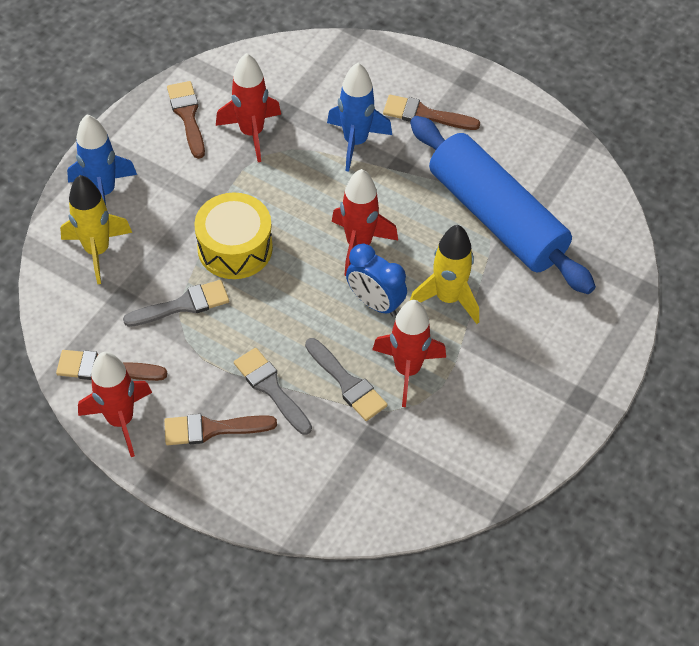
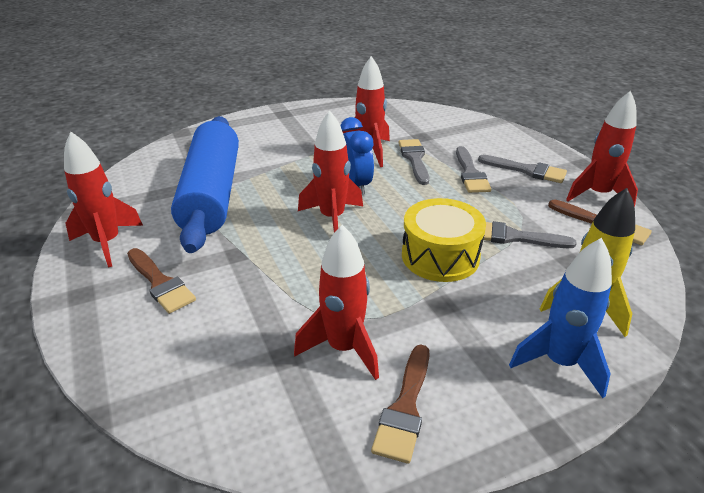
camera: 145 degrees left, 20 degrees down
(212, 429) = (526, 170): brown brush -> grey brush
(355, 142) = (250, 290): blue rocket -> none
(448, 298) = (303, 170): yellow rocket -> none
(510, 124) = (107, 243): none -> red rocket

